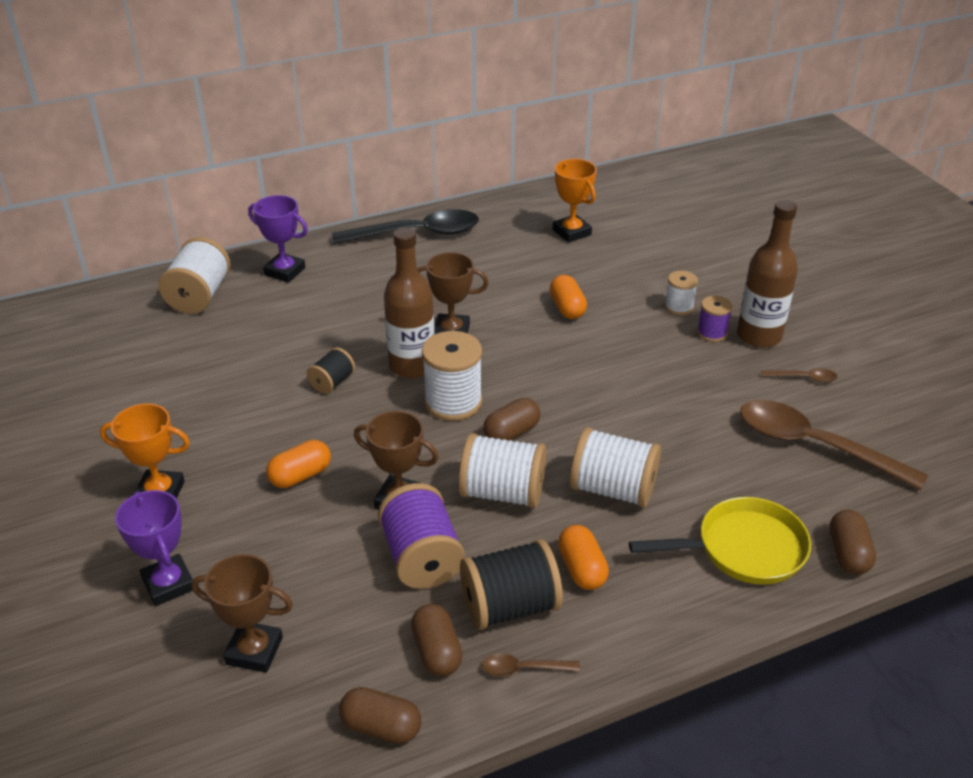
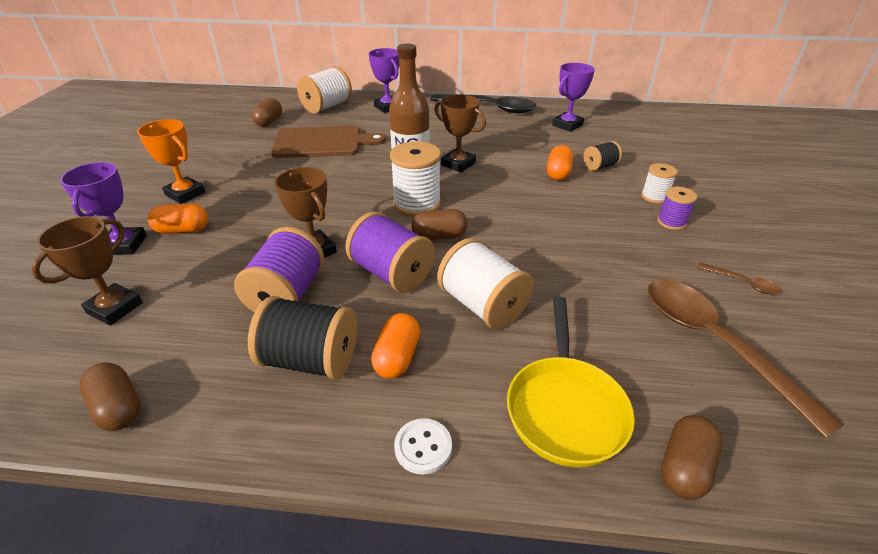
camera: 30 degrees right, 0 degrees up
(254, 651) = (115, 308): brown trophy -> brown trophy turned 75 degrees clockwise
(255, 357) = (322, 143): none -> brown cutting board
(300, 476) = (271, 213): orange capsule -> orange capsule (183, 230)
(332, 382) = (351, 168): black spool -> black spool (600, 166)
(437, 651) = (221, 368): brown capsule -> brown capsule (269, 122)
(502, 493) = (391, 273): white spool -> purple spool
(523, 669) = (267, 418): brown spoon -> none
(527, 234) = (567, 125): none -> purple trophy
(571, 232) = (602, 132): orange trophy -> none
(665, 628) = (423, 447): none -> white button
(743, 549) = (565, 408): yellow pan -> yellow pan turned 75 degrees clockwise
(759, 336) = (717, 237): brown bottle -> none

